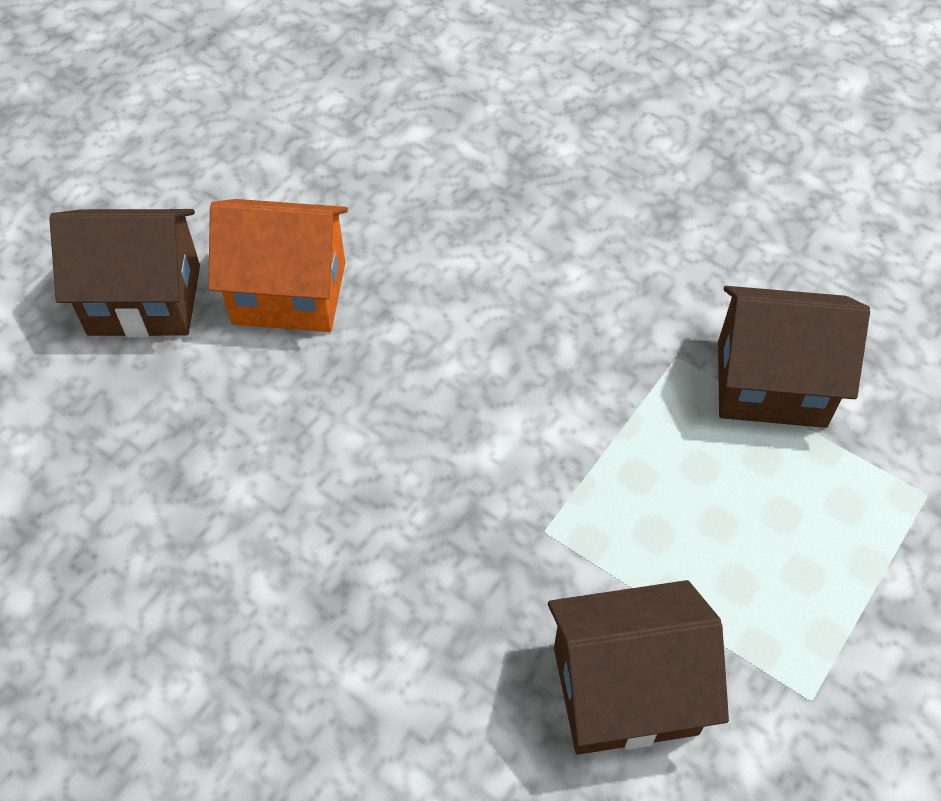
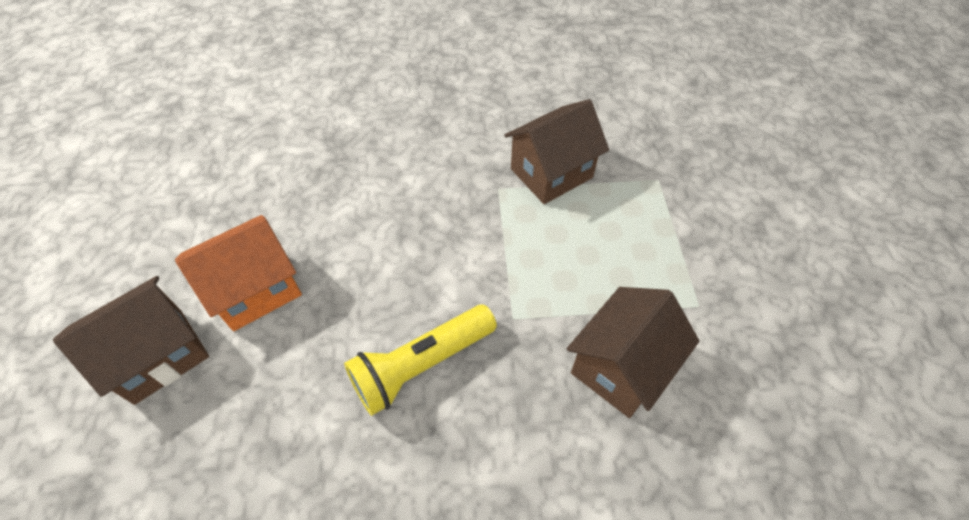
camera: 40 degrees left, 0 degrees up
(390, 505) = (421, 365): none -> yellow flashlight

